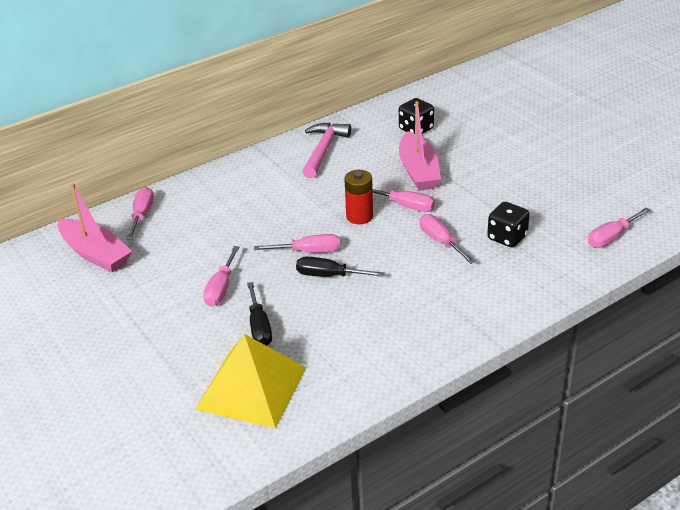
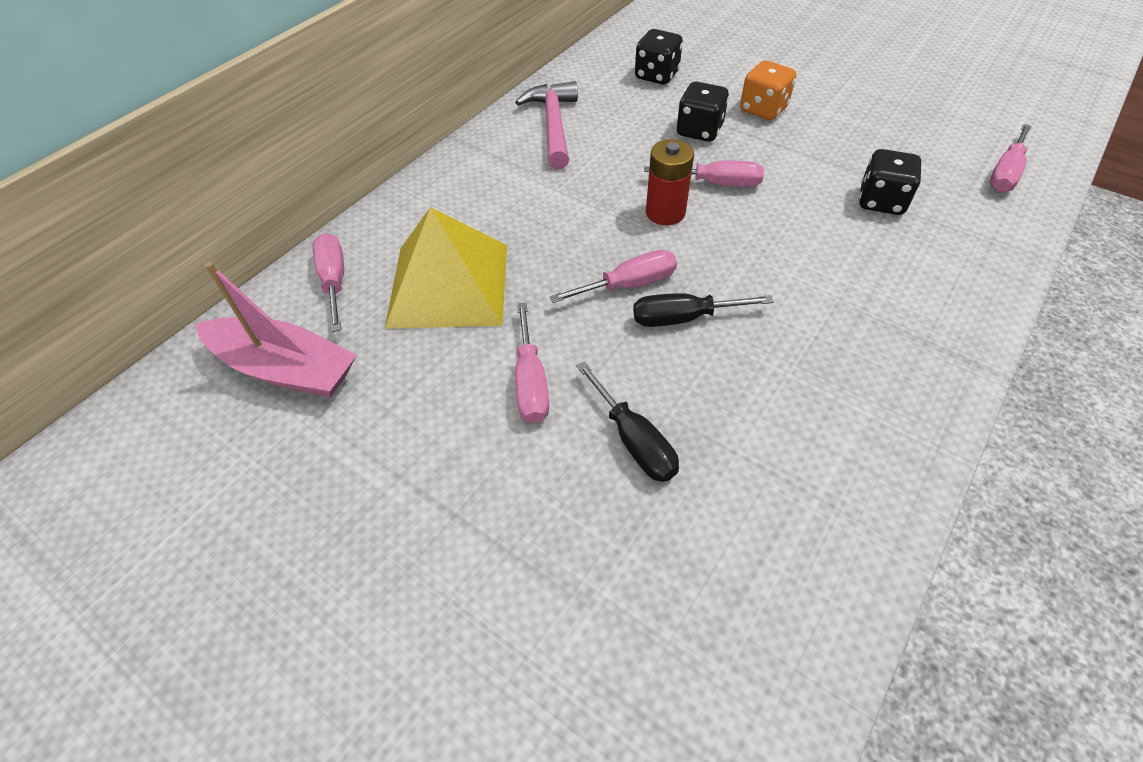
camera: 20 degrees left, 15 degrees up
(251, 387) = (692, 570): yellow pyramid -> yellow pyramid (448, 284)
(418, 171) = (699, 131): pink boat -> black dice
(441, 241) = (801, 226): pink screwdriver -> none
(473, 165) = (763, 109): none -> orange dice

